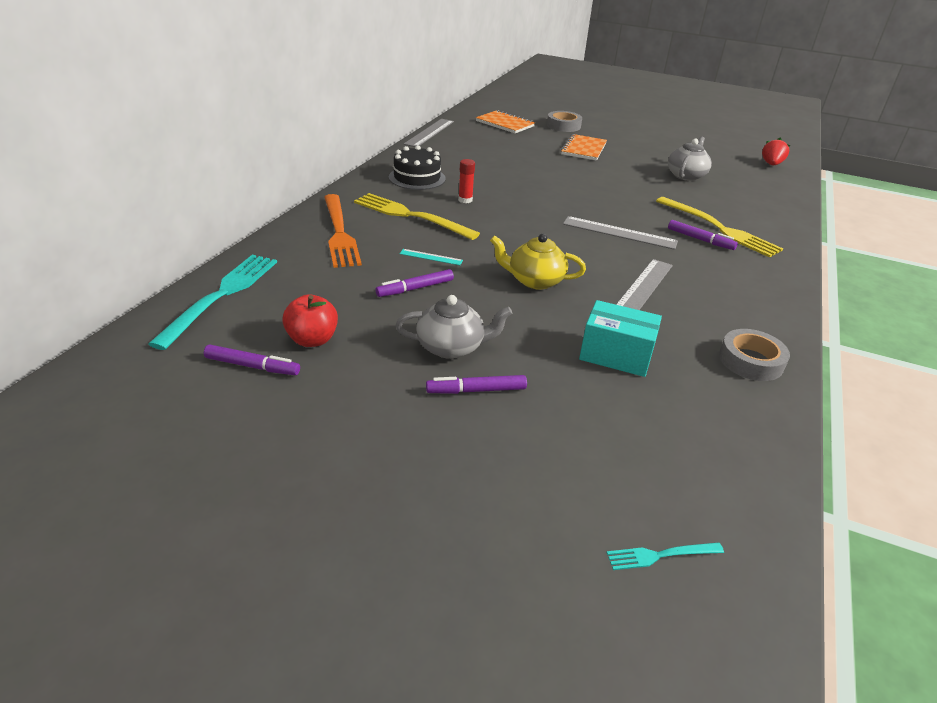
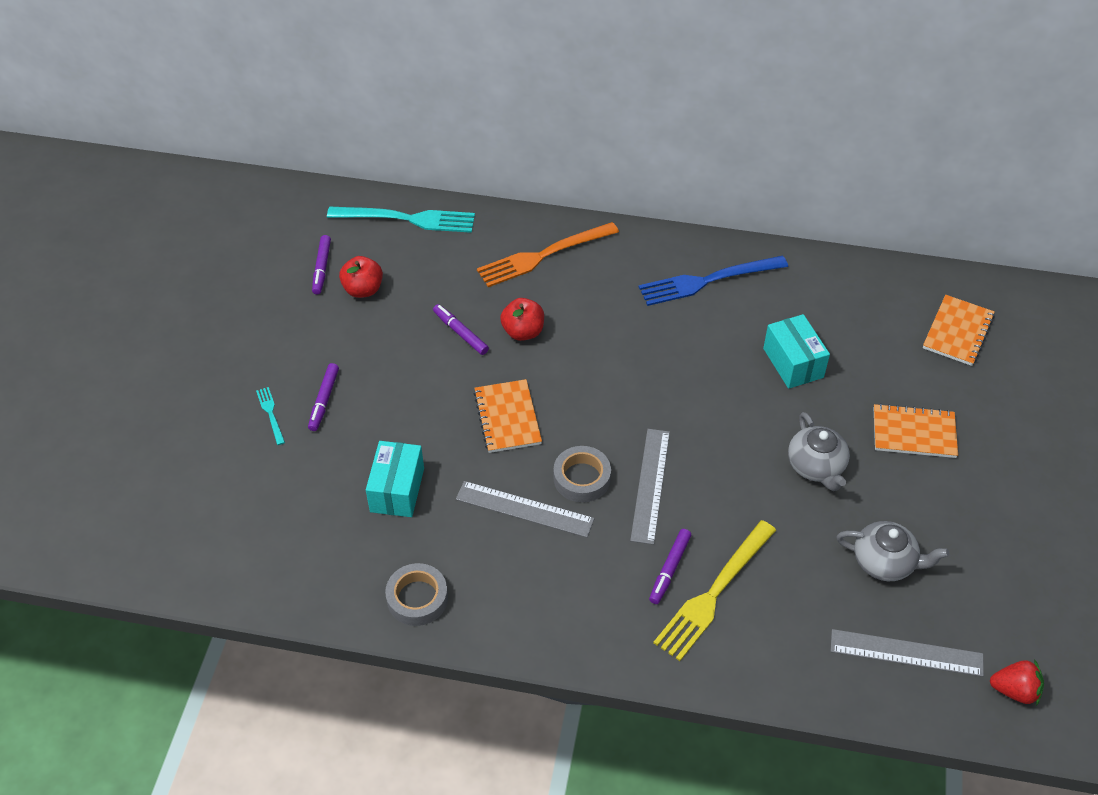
camera: 80 degrees right, 15 degrees up
(409, 215) = (605, 297): yellow fork -> none
(417, 178) = (706, 281): black cake -> blue fork
(429, 132) = (862, 261): grey ruler -> grey ruler (906, 653)
(431, 257) = (523, 332): turquoise ruler -> red apple
(452, 347) = (377, 375): grey teapot -> grey teapot (816, 466)
(465, 200) = (668, 334): red glue stick -> none
(476, 390) = (324, 400): purple marker -> purple marker turned 150 degrees counterclockwise
(513, 167) = (793, 363): none -> turquoise box
(534, 280) = (507, 417): yellow teapot -> orange notebook
(563, 126) = (1001, 401): grey tape -> grey tape (582, 478)
(659, 555) = (177, 521): turquoise fork -> turquoise fork (270, 413)

